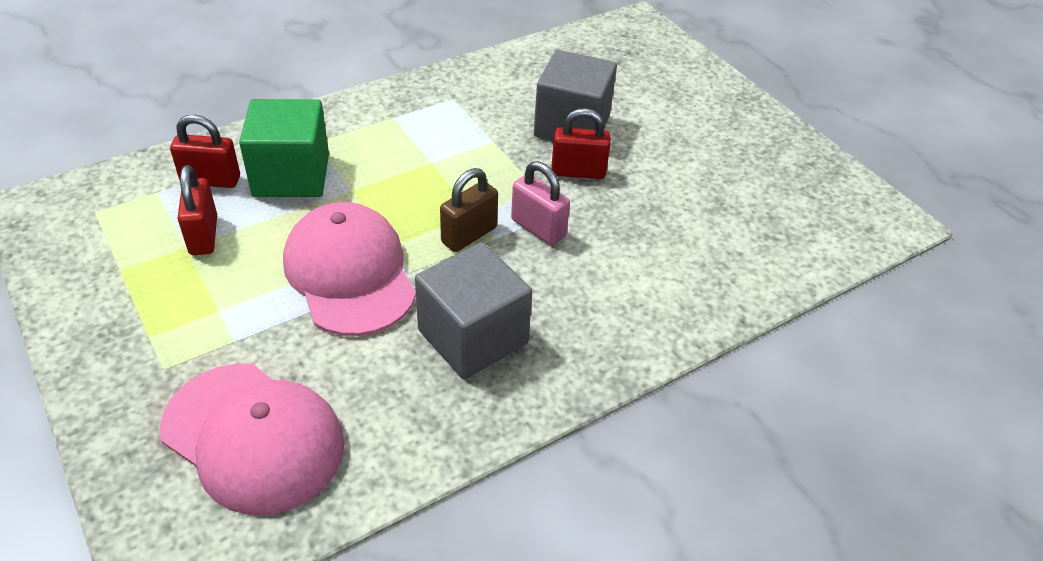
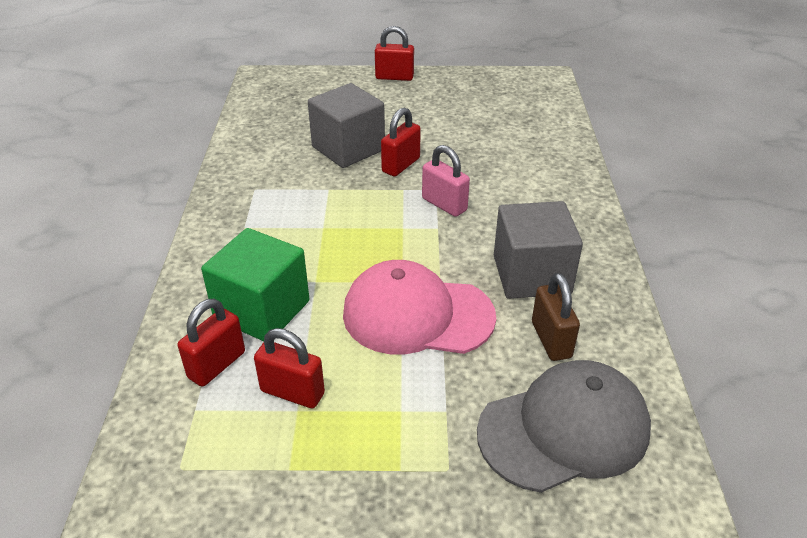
camera: 55 degrees left, 5 degrees down
(253, 437) = (564, 429): pink cap -> grey cap
(469, 235) = (424, 238): brown padlock -> brown padlock (551, 340)
(538, 228) = (444, 204): pink padlock -> pink padlock turned 60 degrees clockwise
(741, 102) = (394, 77): none -> red padlock

